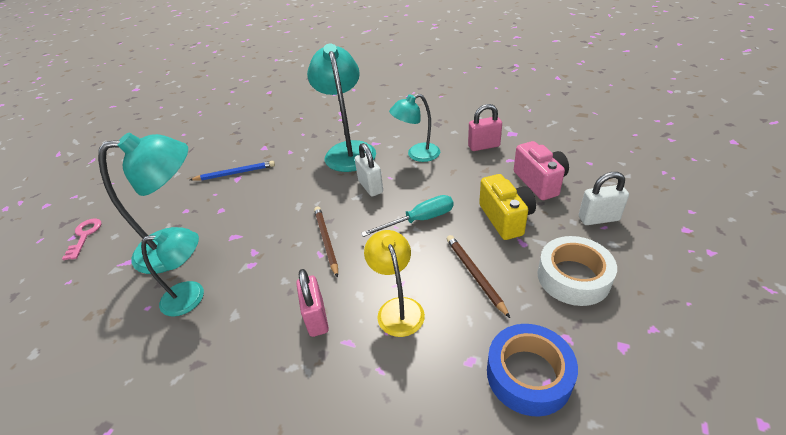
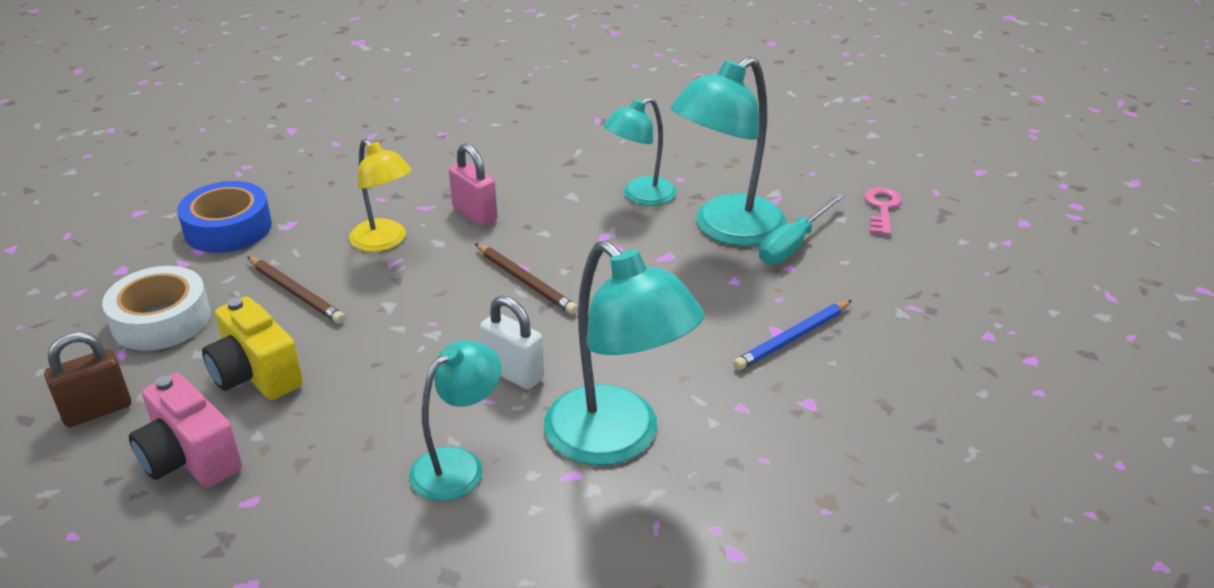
camera: 150 degrees right, 5 degrees down
(85, 236) = (882, 208): pink key -> pink key turned 135 degrees counterclockwise
(419, 220) = (398, 340): turquoise screwdriver -> turquoise screwdriver (793, 244)
(483, 146) = (313, 526): pink padlock -> none
(598, 219) = (97, 410): white padlock -> brown padlock

